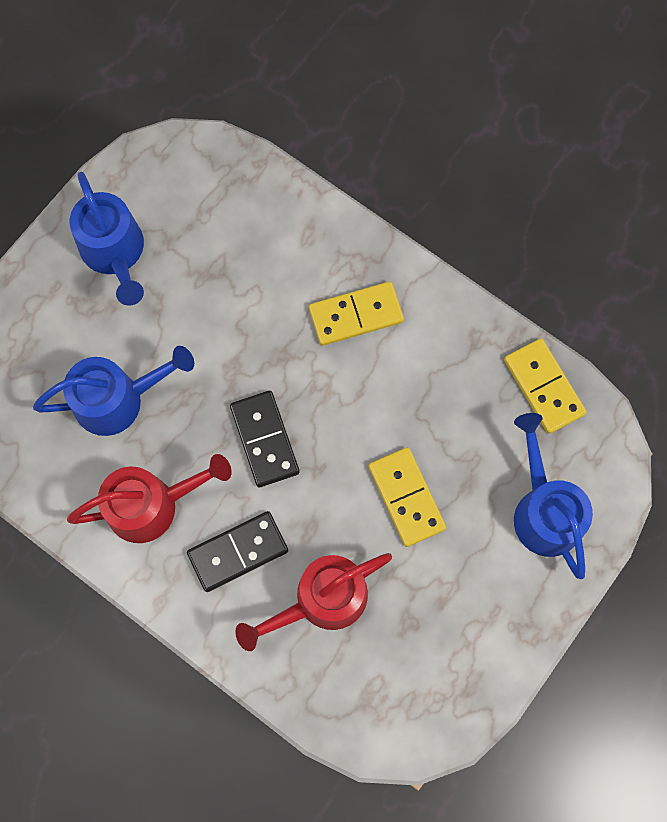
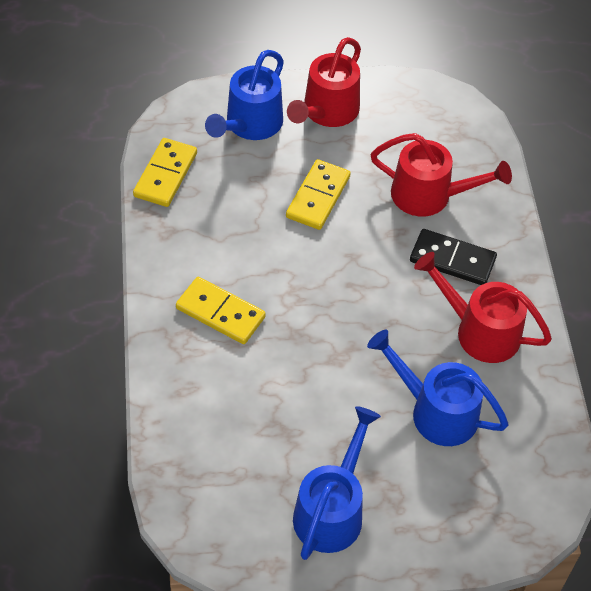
camera: 135 degrees left, 20 degrees down
(264, 440) = (366, 300): black domino -> none
(501, 597) = (326, 112): none -> red watering can

